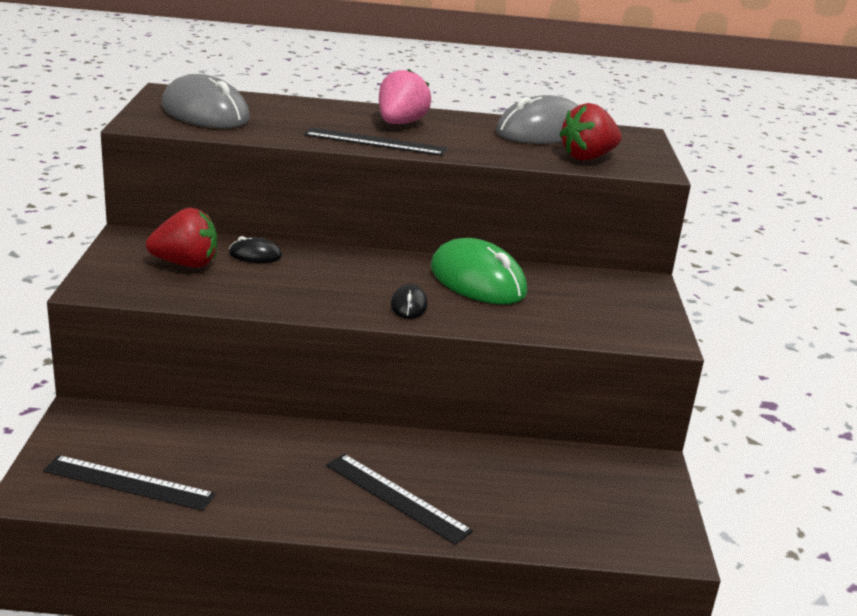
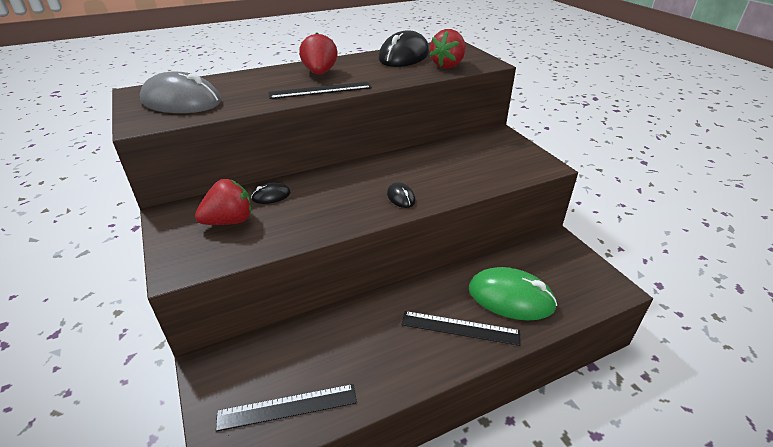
camera: 25 degrees left, 10 degrees up
(400, 123) = (320, 73): pink strawberry -> red strawberry
(477, 280) = (419, 164): green mouse -> green mouse (510, 297)
(542, 131) = (404, 56): grey mouse -> black mouse

